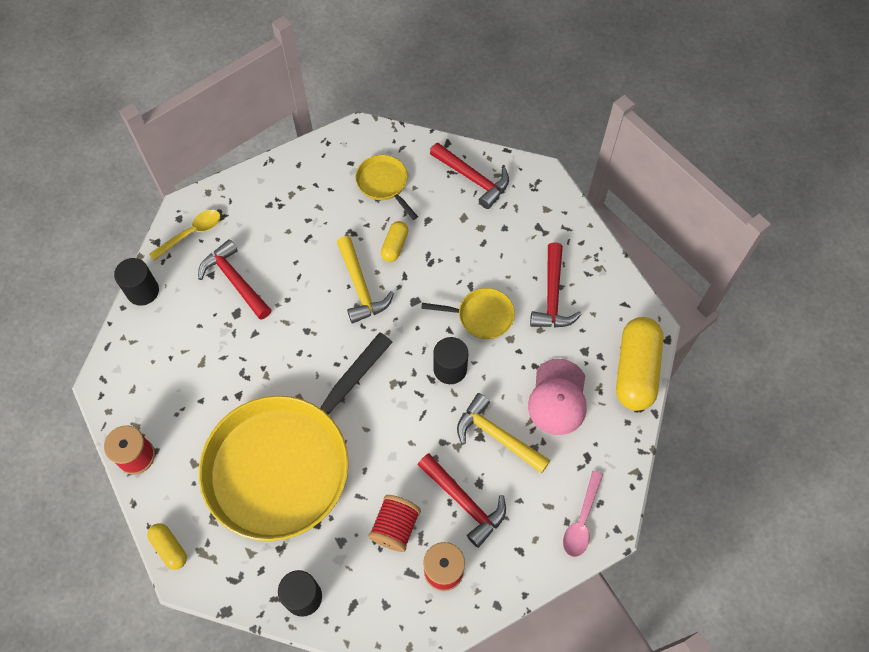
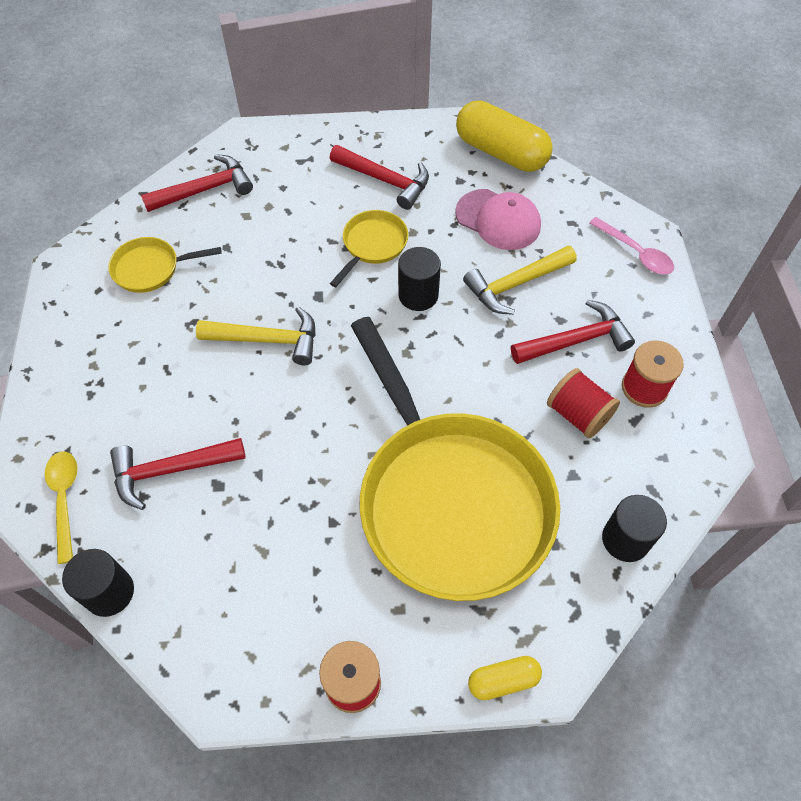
camera: 65 degrees left, 5 degrees down
(394, 246) = (237, 288): yellow capsule -> none

